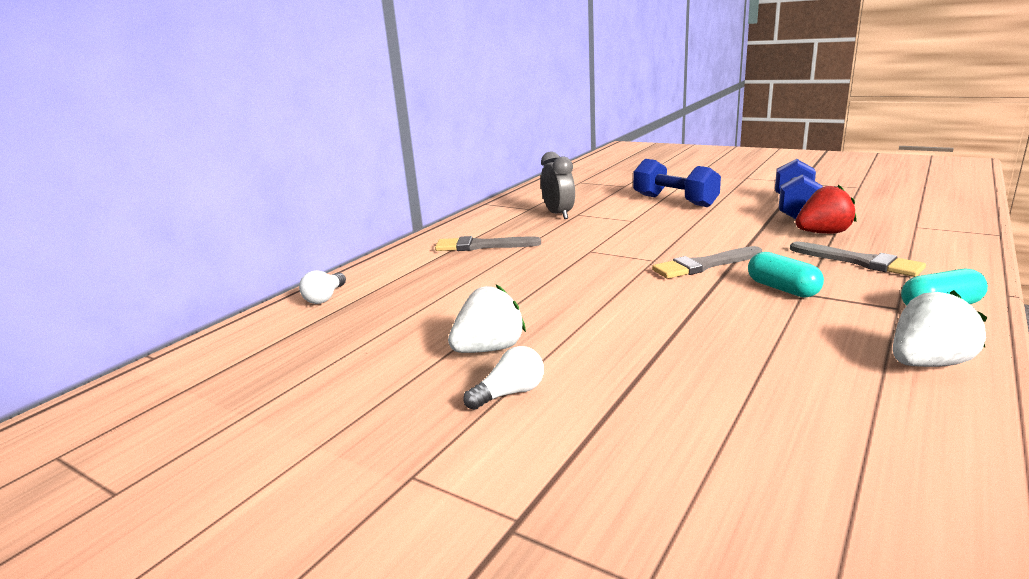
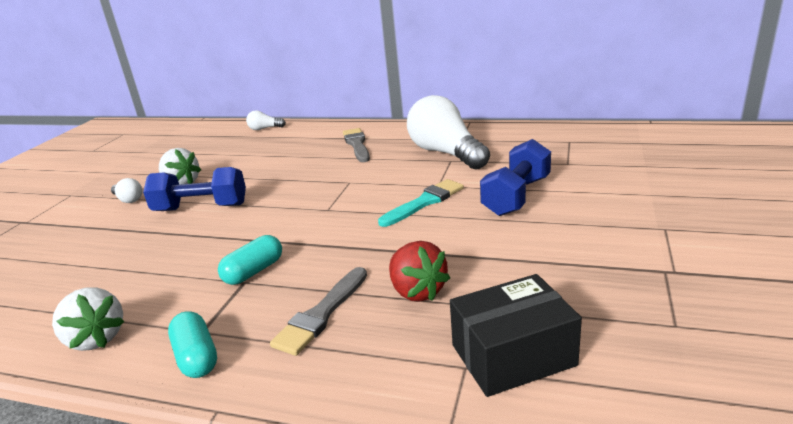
camera: 75 degrees right, 5 degrees up
(558, 214) = (446, 153): grey clock -> white light bulb
(665, 225) = (424, 202): none -> turquoise brush
(704, 265) = (313, 232): grey brush -> none
(795, 209) = (515, 270): blue dumbbell -> blue dumbbell (201, 208)
(899, 216) = (513, 355): none -> black box

